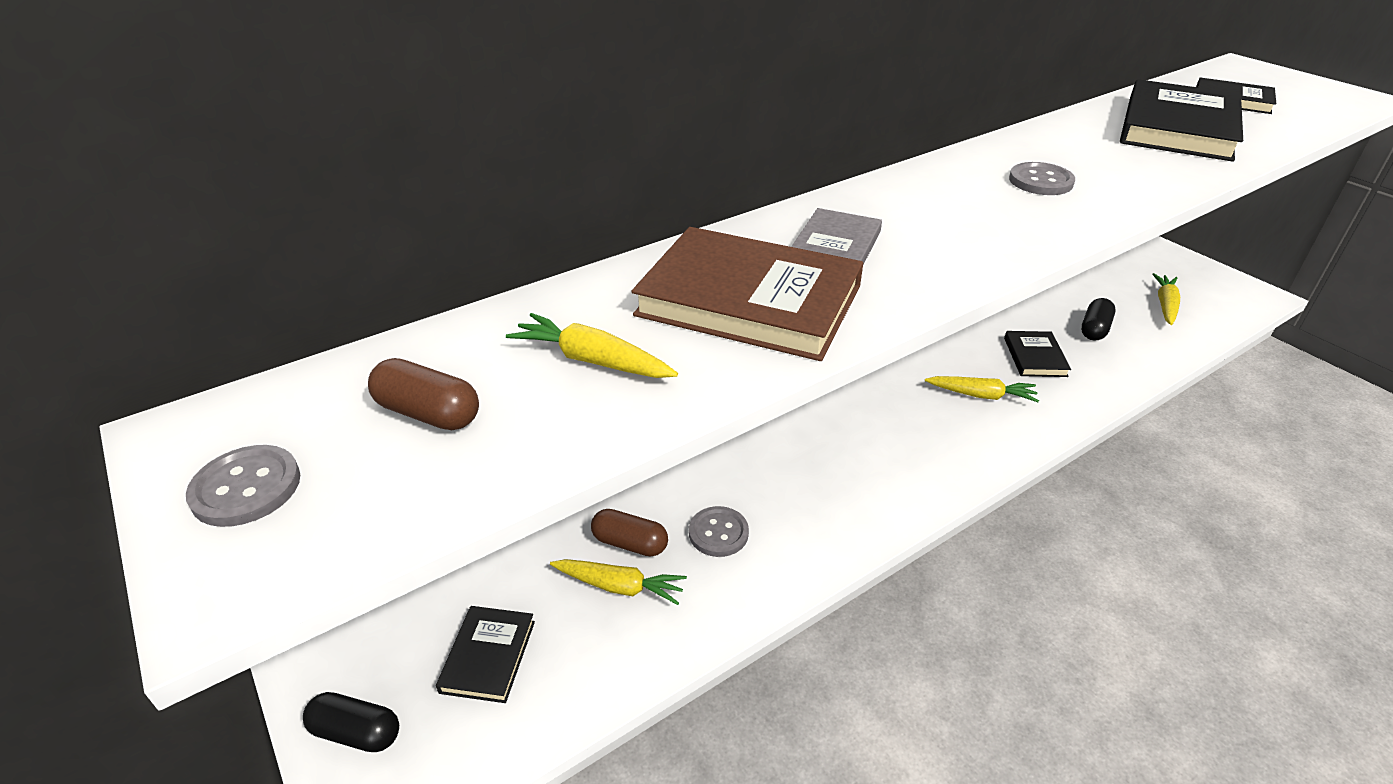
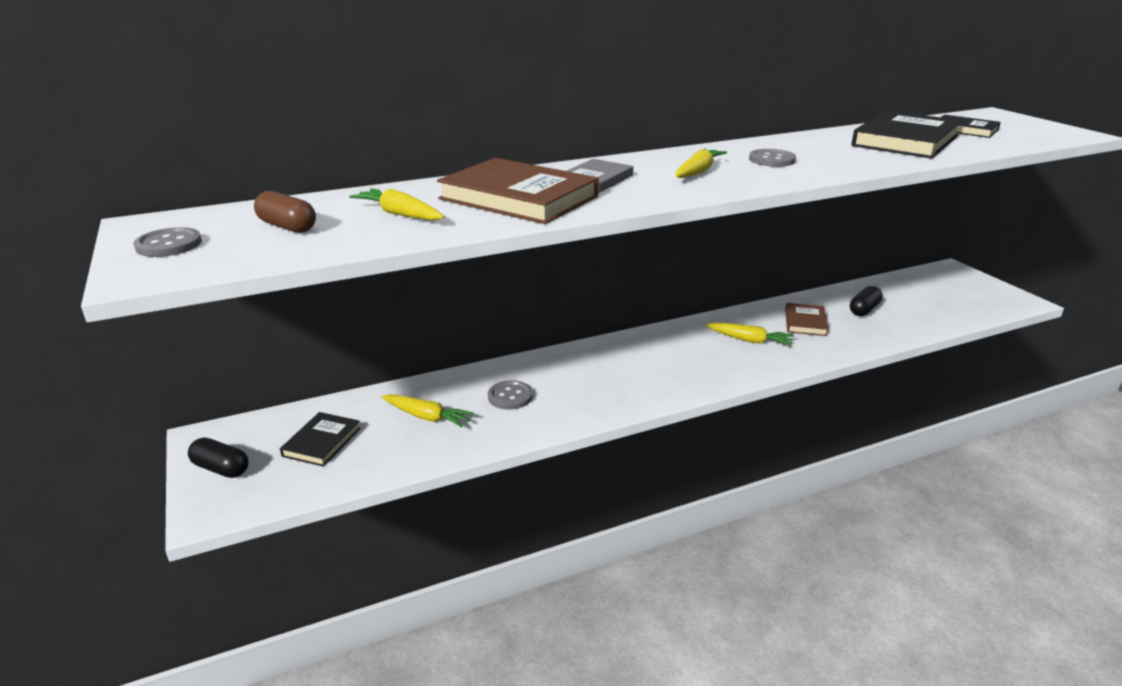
camera: 10 degrees right, 10 degrees down
(630, 543) = (444, 395): brown capsule -> none
(1035, 357) = (805, 322): black book -> brown book
(1165, 305) = (933, 300): yellow carrot -> yellow carrot (698, 171)

